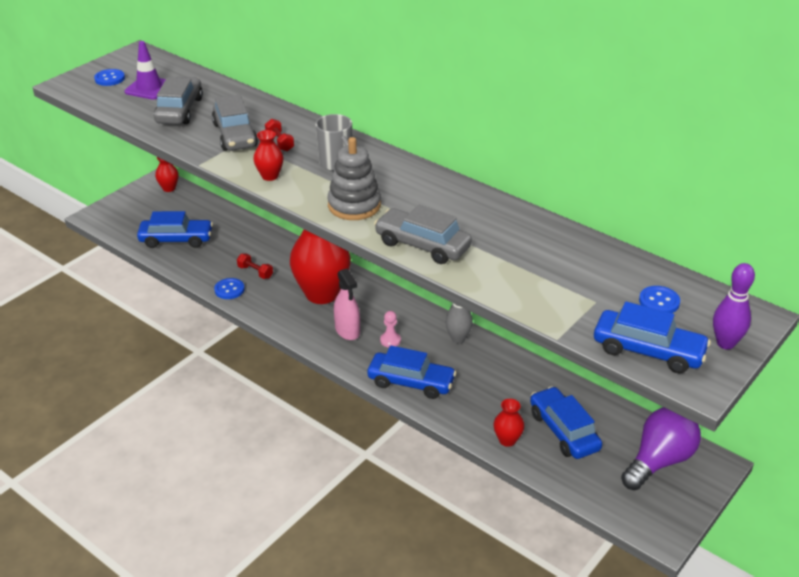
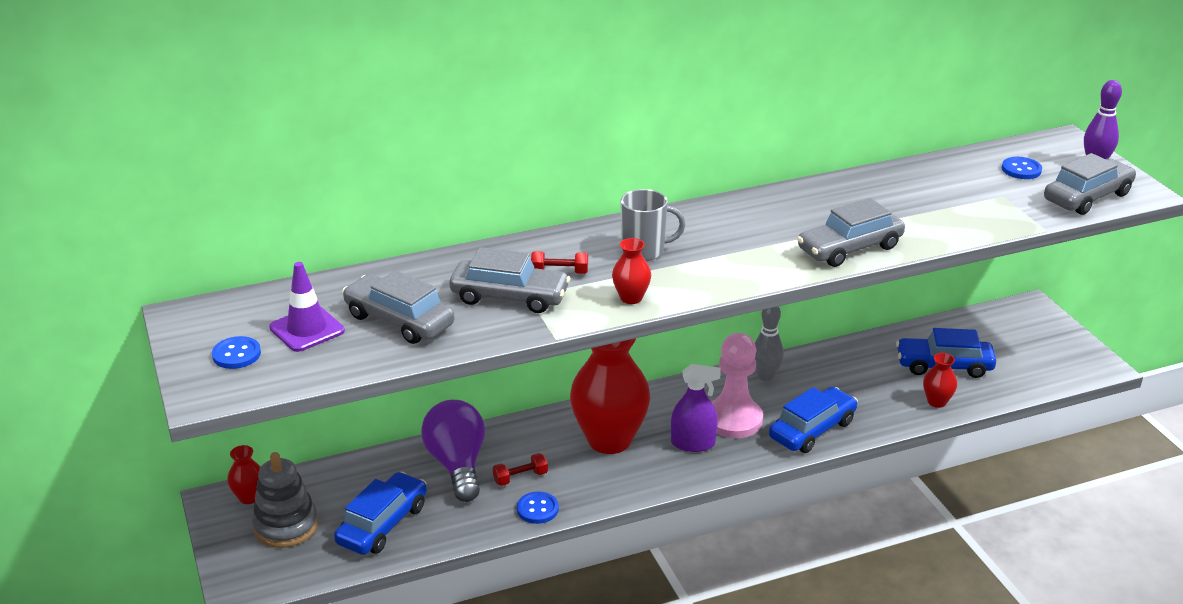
camera: 60 degrees left, 5 degrees down
(347, 330) = (693, 443): pink spray bottle -> purple spray bottle
(354, 205) = (742, 264): grey stacking toy -> grey stacking toy (286, 526)
(390, 340) = (733, 420): pink pawn -> pink pawn, size x2.25
(648, 351) = (1087, 197): blue car -> grey car
(659, 461) = (1012, 332): purple light bulb -> purple light bulb (457, 465)

